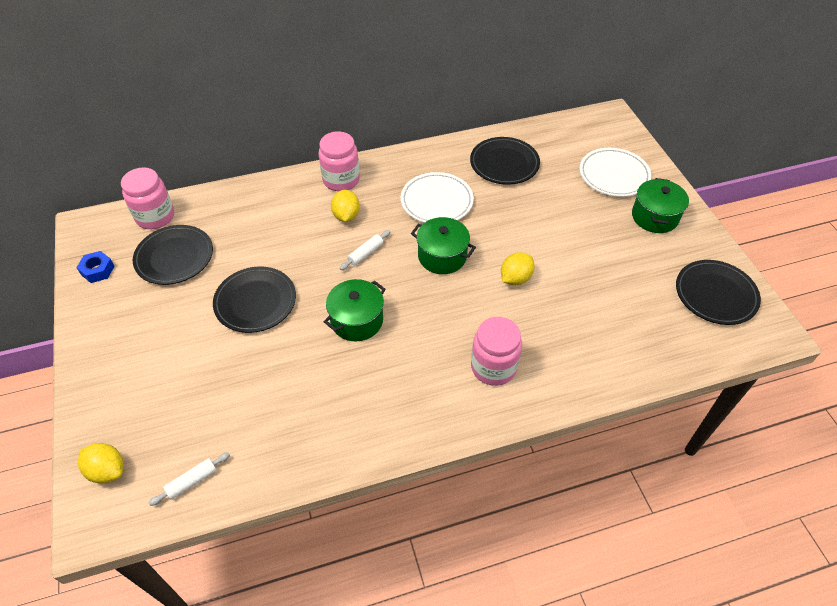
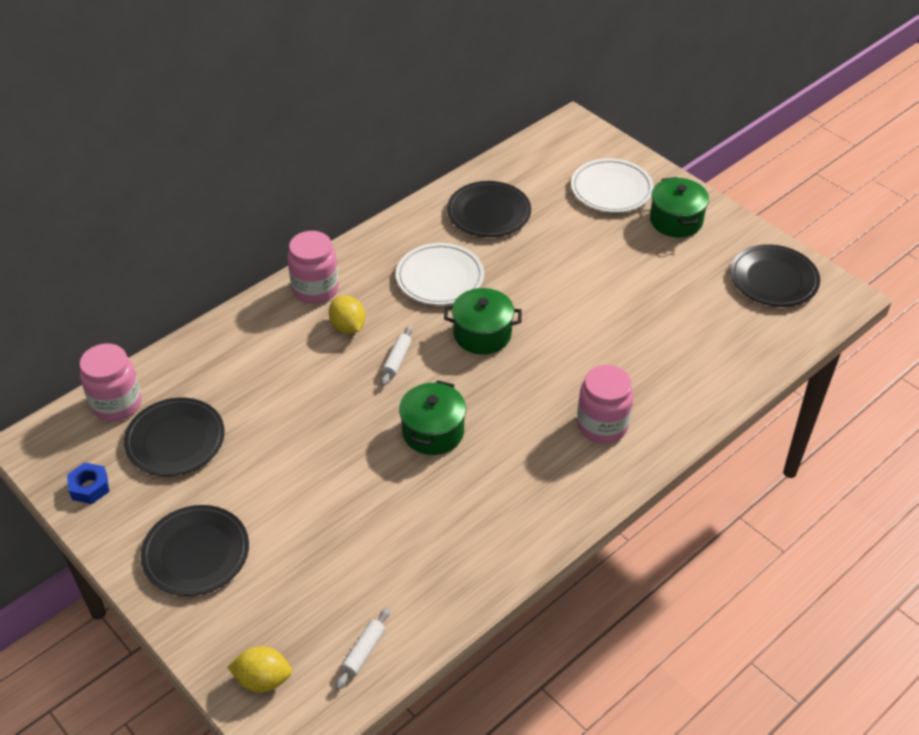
camera: 25 degrees left, 5 degrees down
(255, 302) = (307, 453): black plate -> black plate (196, 553)
(515, 278) = (572, 331): yellow lemon -> none

